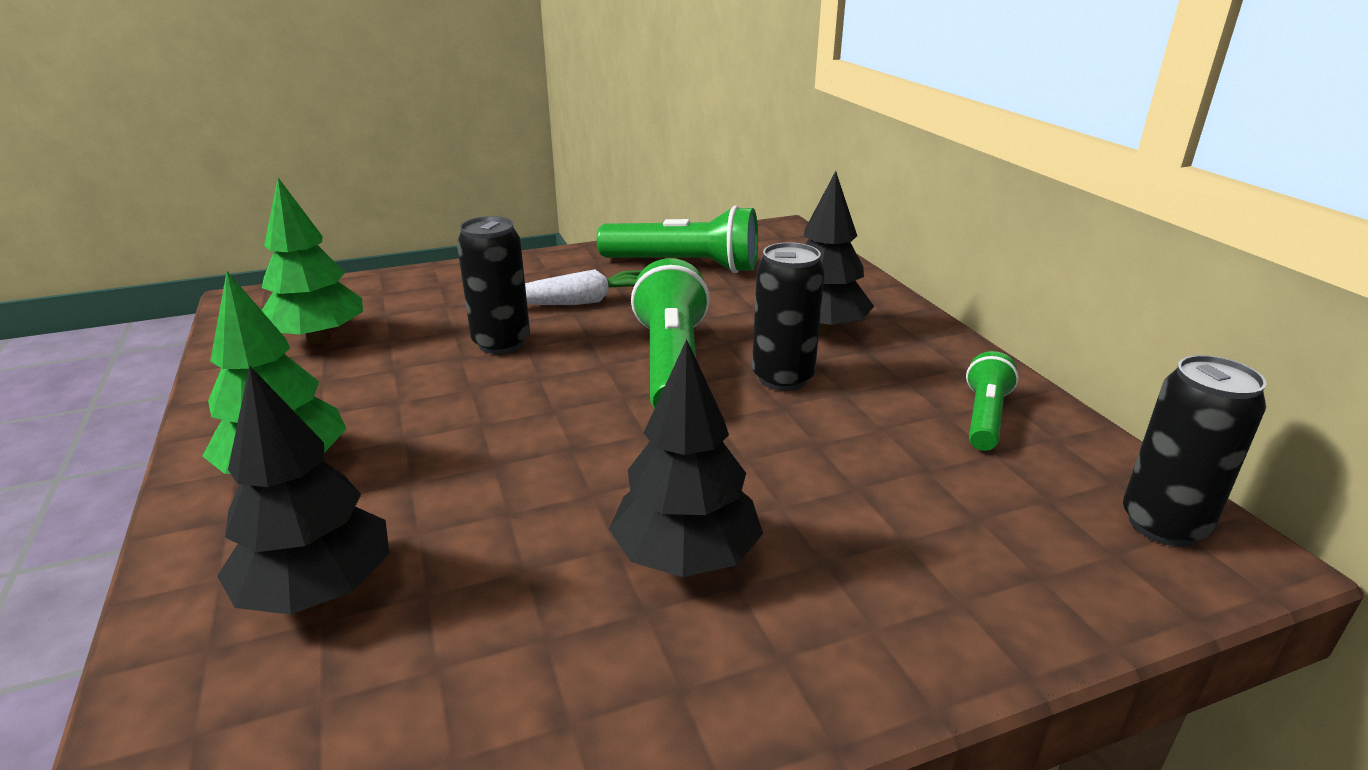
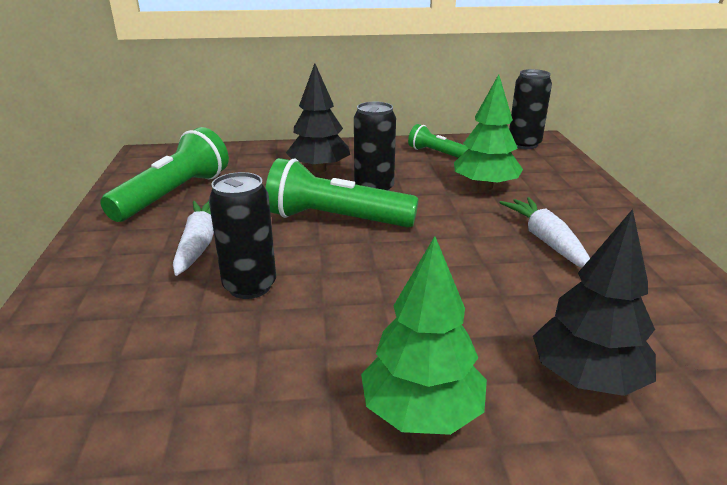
camera: 75 degrees left, 0 degrees up
(318, 338) = (140, 412): green tree -> green tree (485, 187)
(686, 557) = (546, 241): black tree -> white carrot

